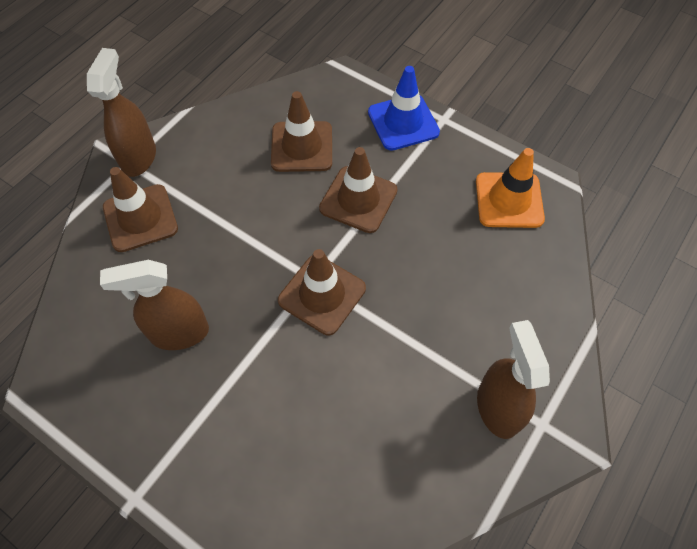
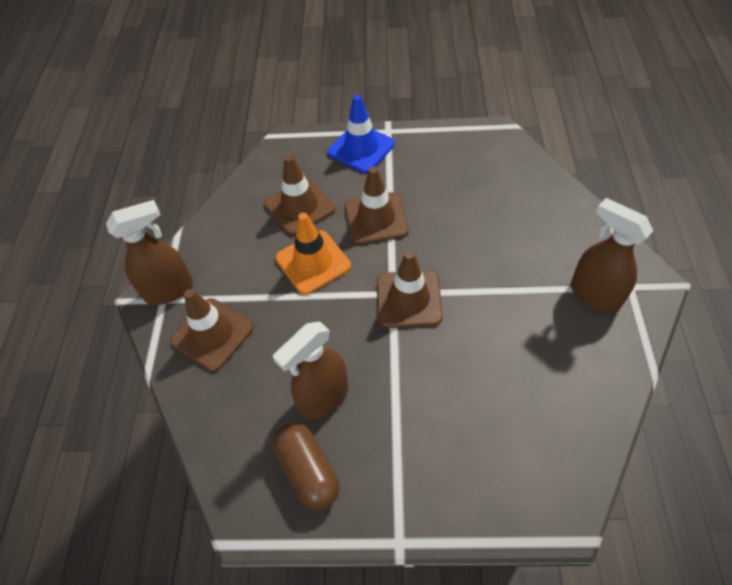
camera: 30 degrees left, 5 degrees down
(117, 386) = (308, 470): none -> brown capsule
(139, 157) = (169, 290): brown spray bottle -> brown spray bottle turned 90 degrees clockwise
(509, 200) = (481, 158): orange traffic cone -> orange traffic cone (313, 262)

